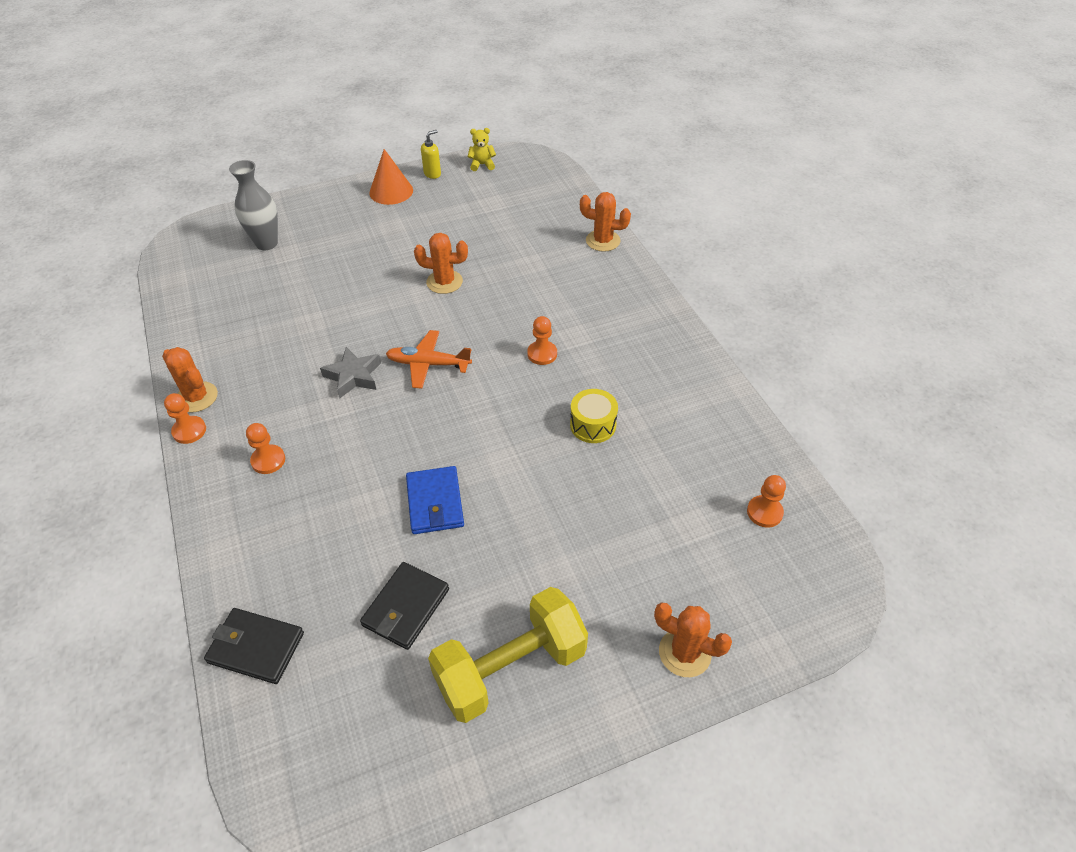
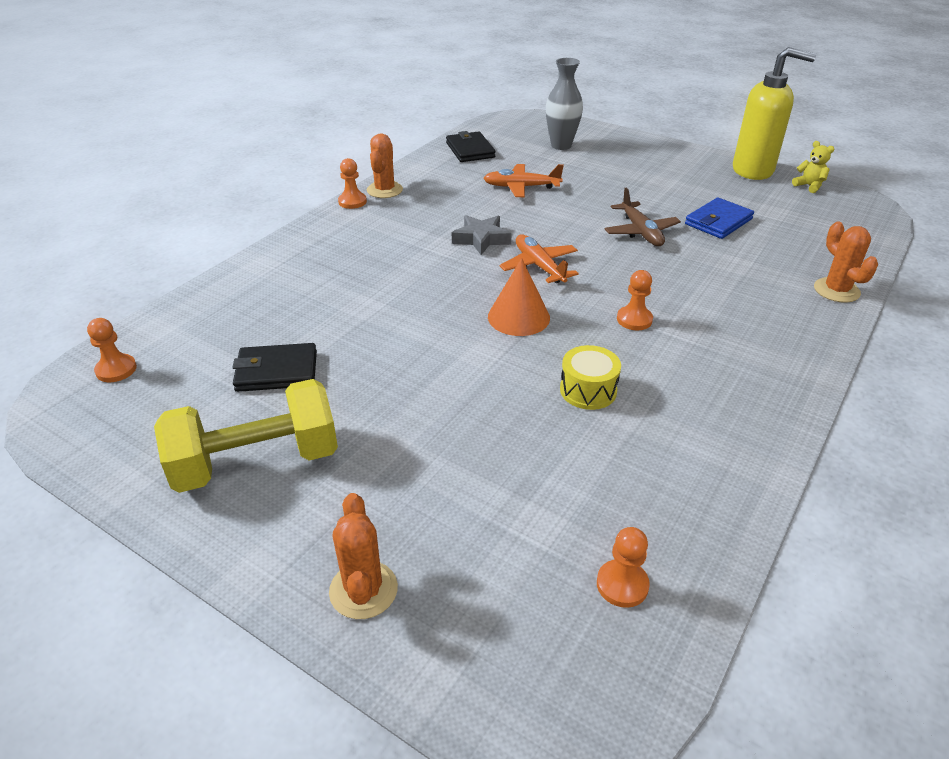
camera: 55 degrees right, 10 degrees down
(256, 648) = (188, 317): black wallet -> black wallet (470, 150)
(268, 460) = (359, 243): orange pawn -> orange pawn (116, 370)
(303, 307) = (521, 187): none -> orange plane
(391, 191) = (699, 163): orange cone -> orange cone (518, 317)
(432, 174) = (753, 170): yellow soap dispenser -> yellow soap dispenser, size x2.37
(435, 502) = (396, 337): blue wallet -> blue wallet (718, 222)
(444, 282) = (641, 232): orange cactus -> brown plane
(510, 668) = (257, 462): yellow dumbbell -> yellow dumbbell turned 45 degrees counterclockwise

